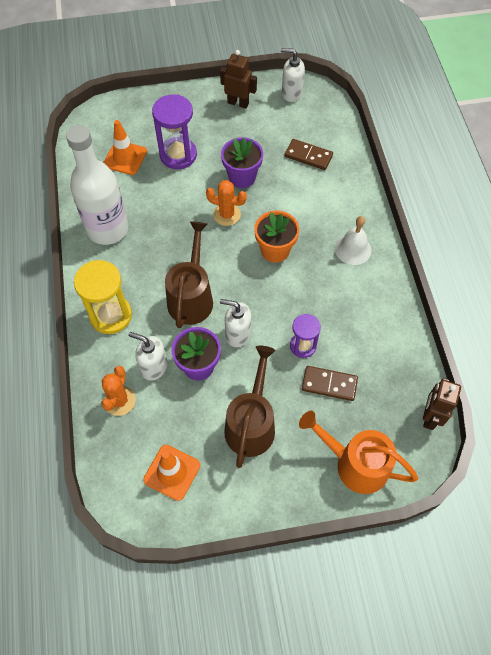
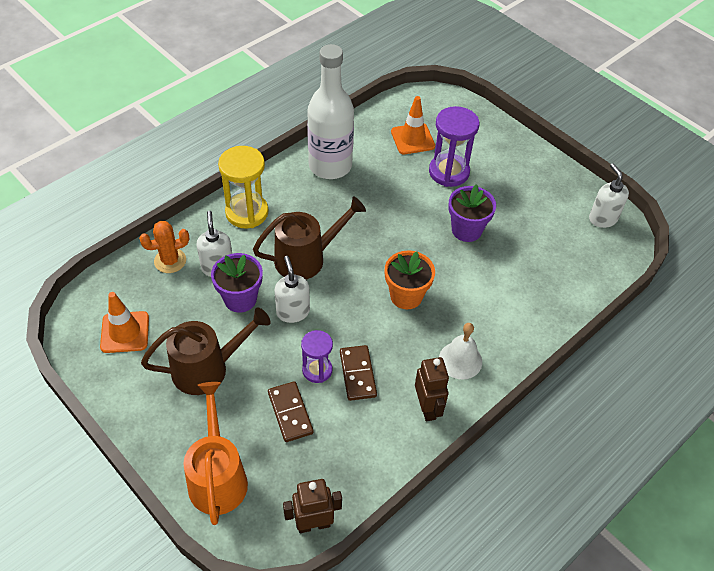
camera: 55 degrees right, 10 degrees down
(226, 214) = (415, 239): orange cactus -> none
(238, 103) = (549, 184): brown robot -> brown robot (427, 408)
(308, 156) = (539, 269): brown domino -> brown domino (358, 374)

